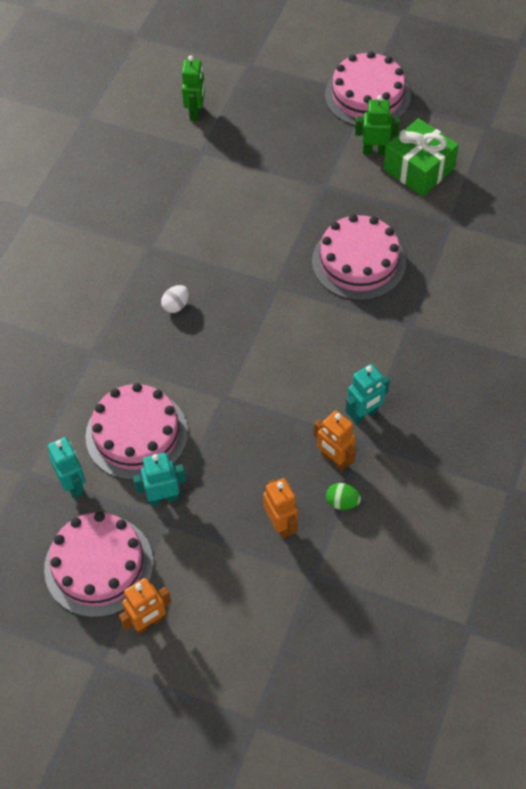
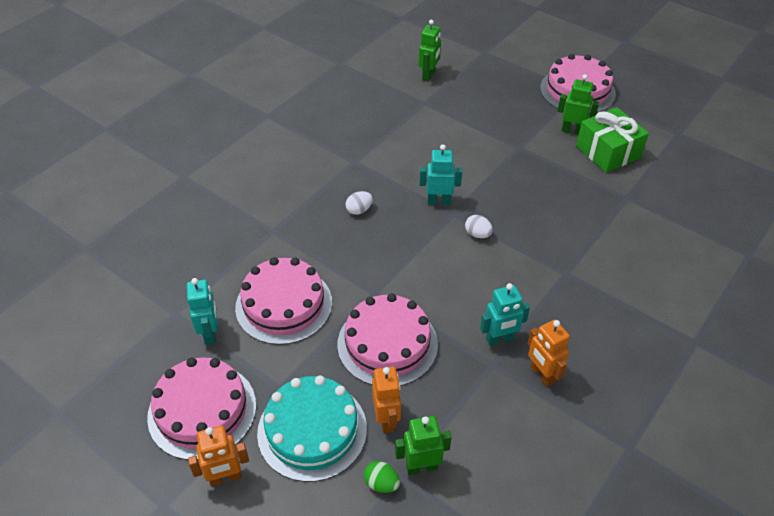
camera: 15 degrees right, 10 degrees down
(163, 498) = (285, 366): turquoise robot -> turquoise robot (439, 201)
(213, 555) = (312, 430): none -> turquoise cake
(309, 303) = (477, 234): none -> white egg
(328, 560) = (421, 466): none -> green robot
(334, 460) = (458, 373): orange robot -> orange robot (542, 375)
(342, 502) = (453, 414): green egg -> green egg (381, 483)
(358, 262) = (533, 211): pink cake -> pink cake (387, 344)

